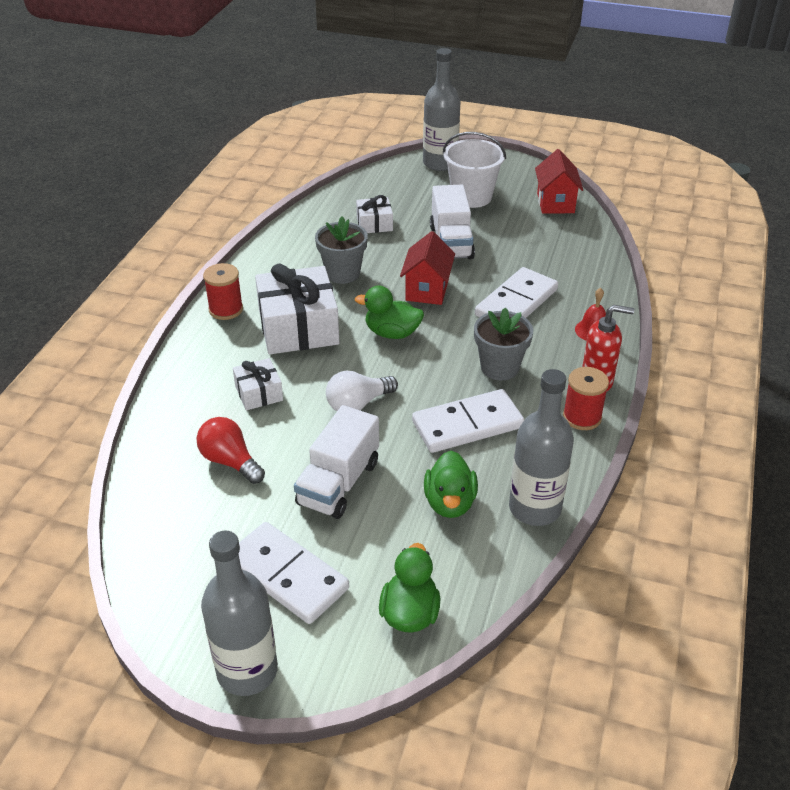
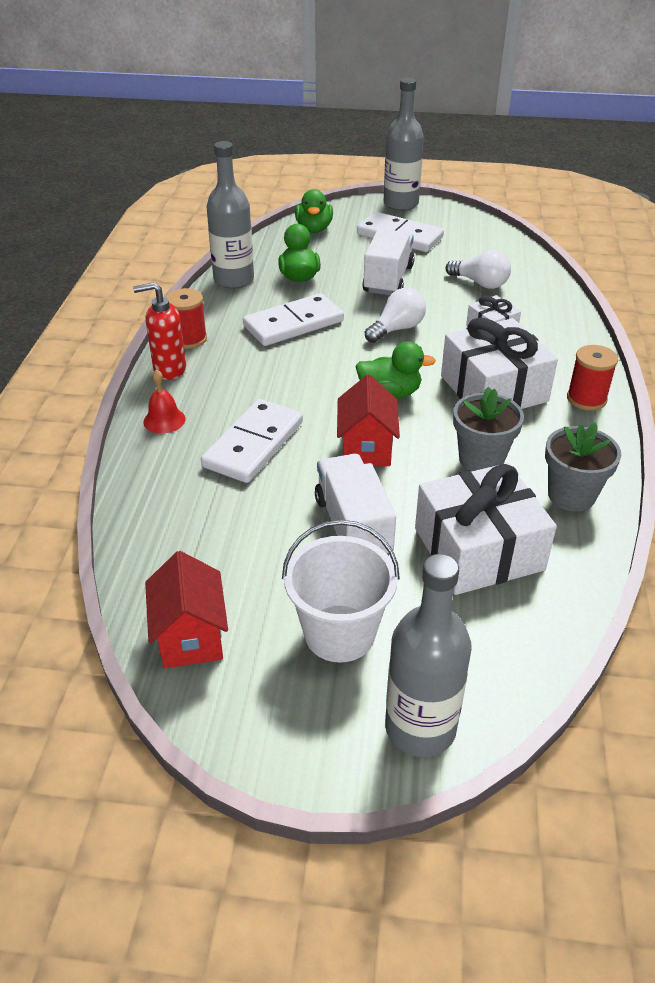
camera: 170 degrees right, 0 degrees up
(230, 461) = (480, 283): red light bulb -> white light bulb
(374, 224) = (478, 549): white gift -> white gift, size x1.96
(499, 367) = (268, 372): grey flower pot -> grey flower pot (571, 495)

